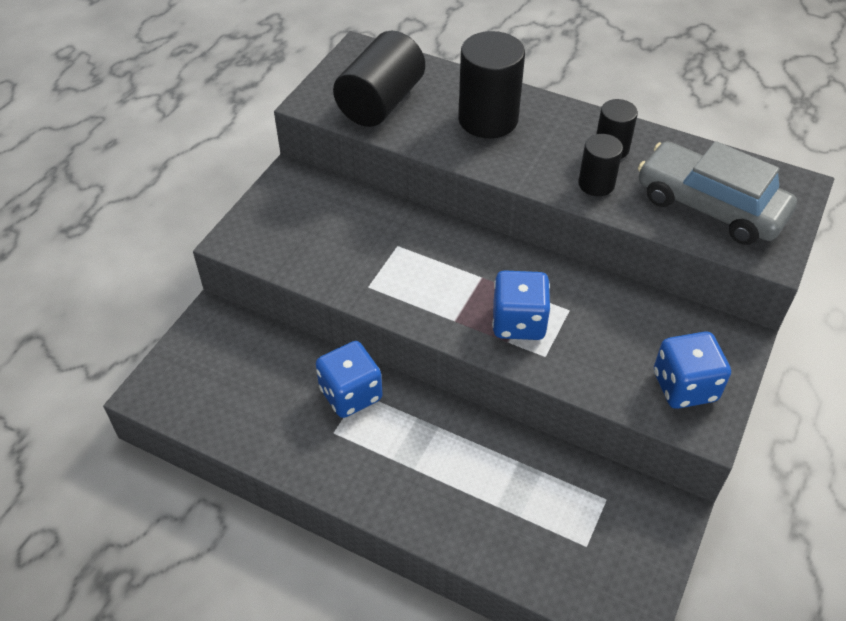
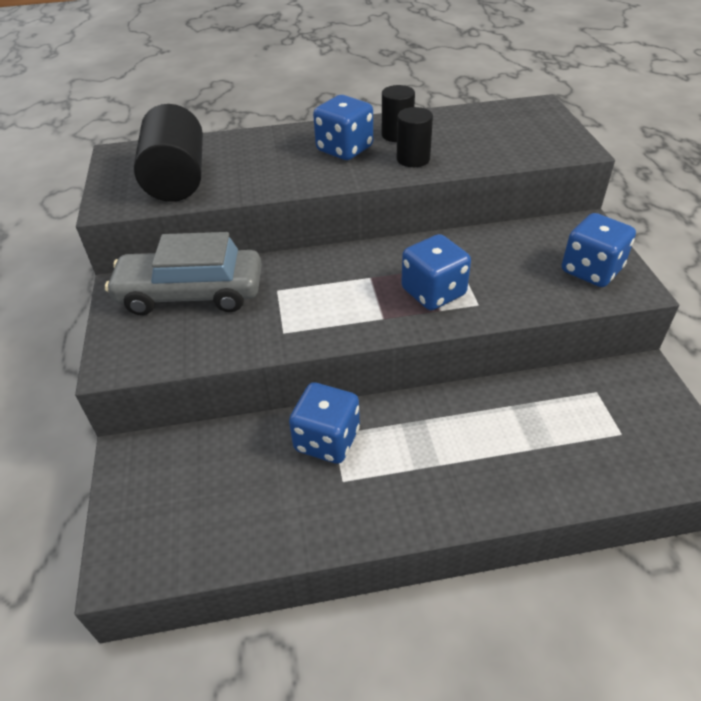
camera: 35 degrees left, 5 degrees down
(488, 119) = (283, 155): black cylinder -> none
(546, 141) = (344, 149): none -> blue dice
(710, 206) = (504, 138): grey car -> grey car (191, 293)

